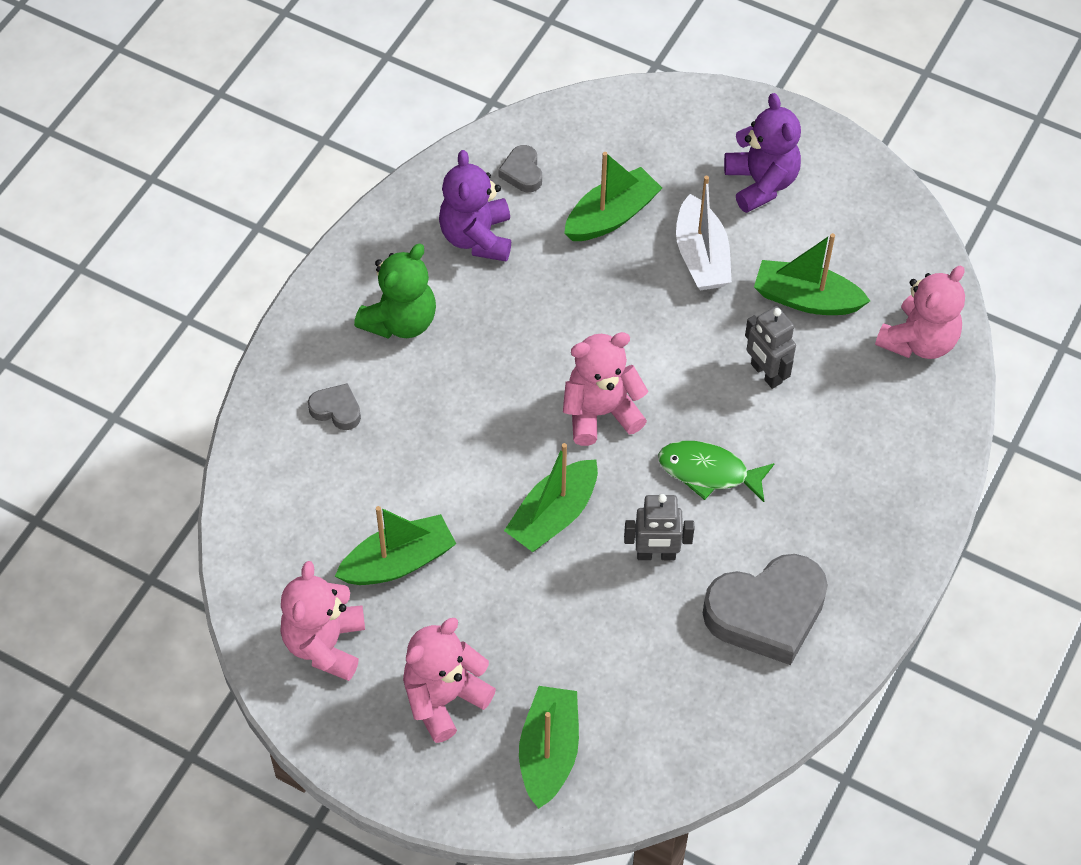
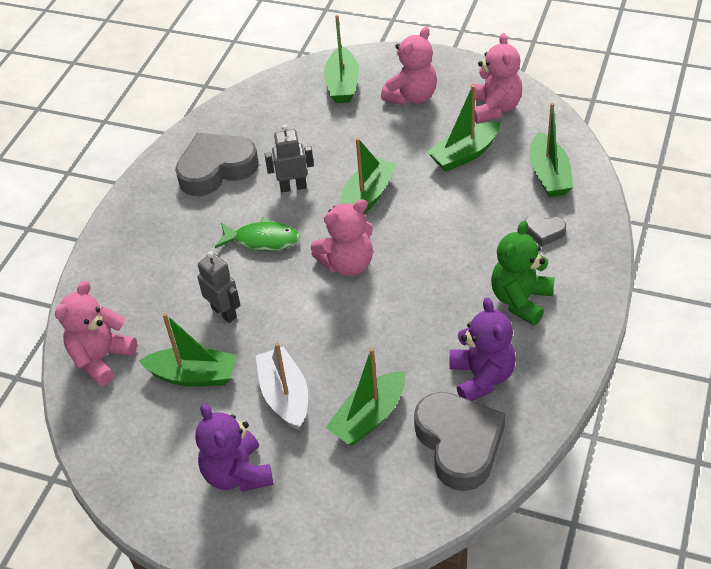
camera: 175 degrees right, 10 degrees down
(294, 499) = (549, 175): none -> green boat
(522, 172) = (459, 444): grey heart -> grey heart, size x2.18

